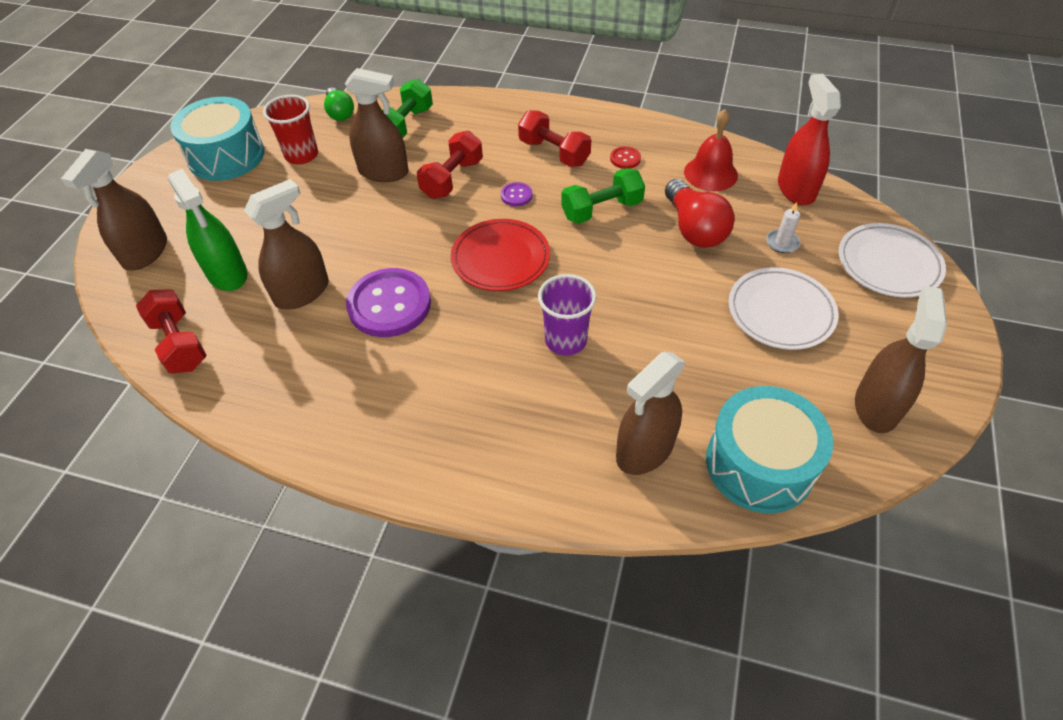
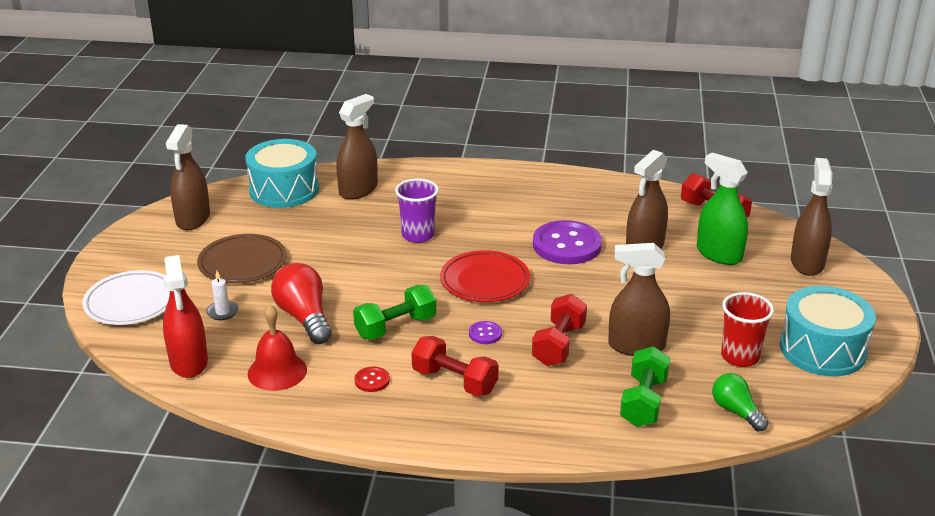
camera: 170 degrees right, 20 degrees down
(780, 312) = (242, 263): white plate -> brown plate

